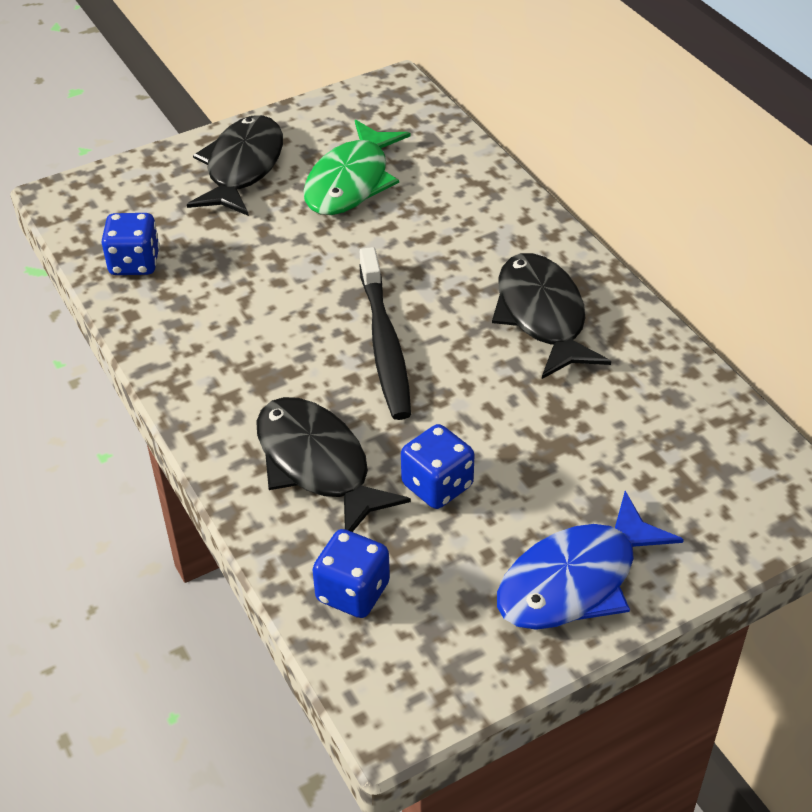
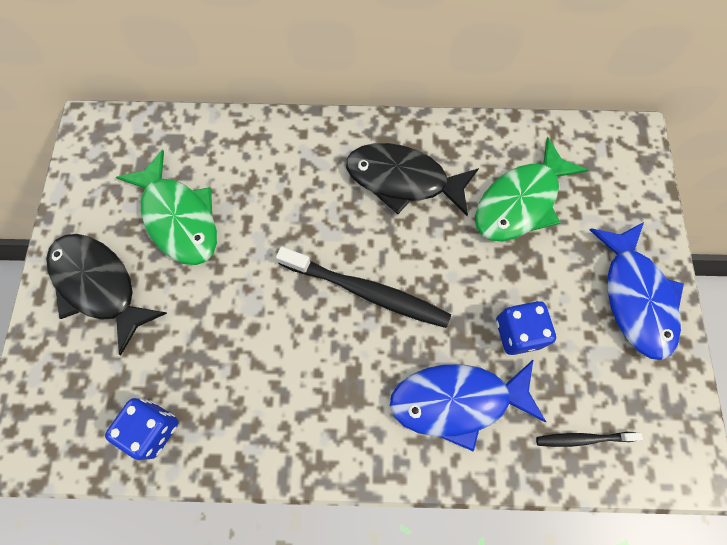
camera: 60 degrees left, 25 degrees up
(317, 464) = (457, 401): black fish -> blue fish
(353, 592) = (583, 438): blue dice -> black toothbrush
(608, 424) = (520, 202): none -> green fish

